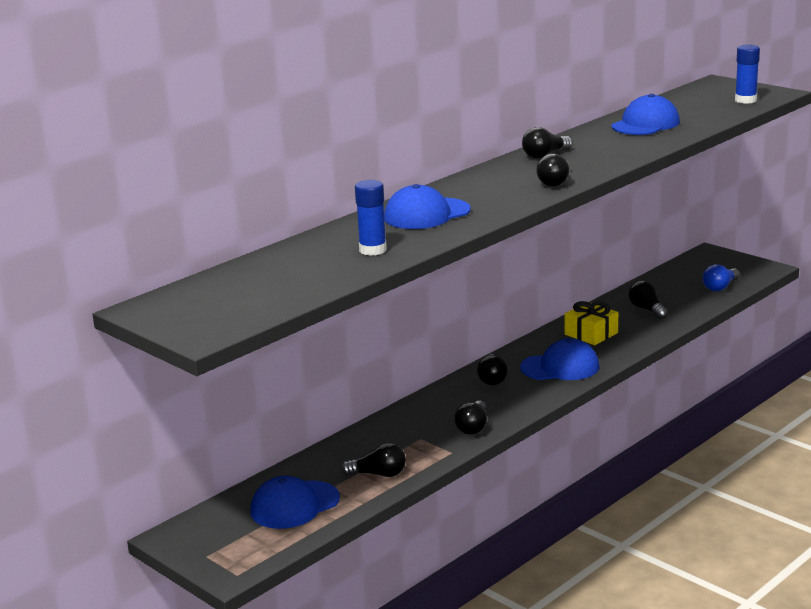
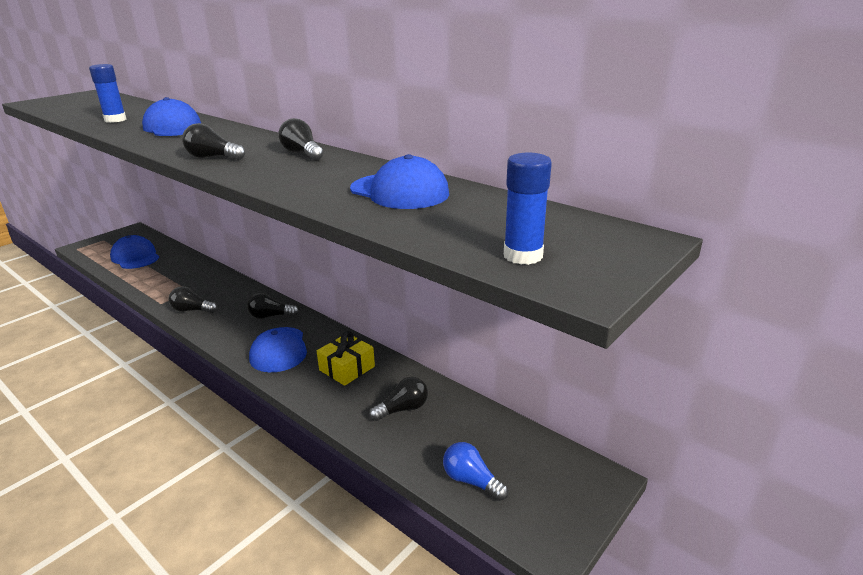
camera: 85 degrees right, 5 degrees up
(378, 474) = (151, 279): black light bulb -> none

